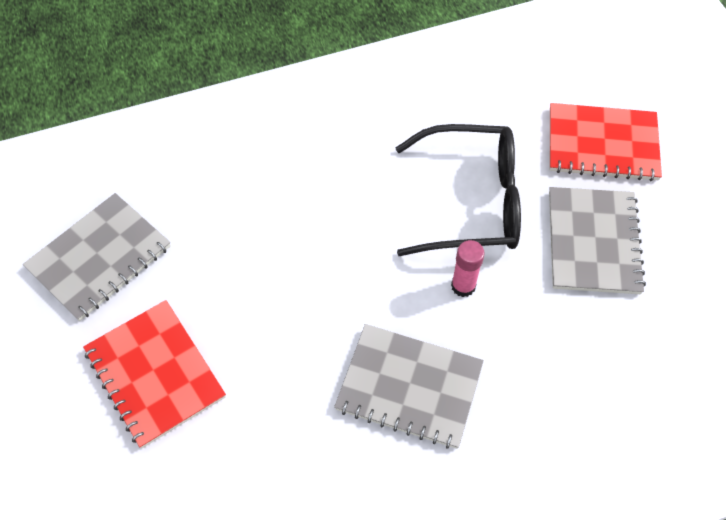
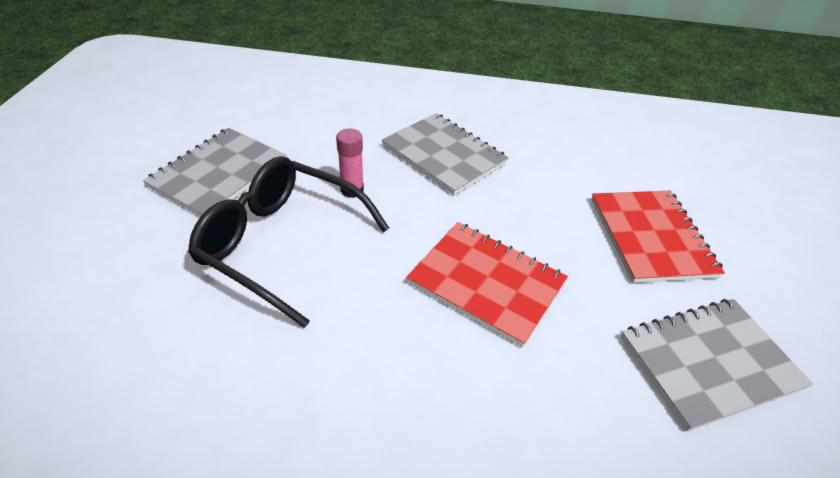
camera: 155 degrees left, 15 degrees down
(602, 144) = (104, 236): red notebook -> red notebook (486, 283)

